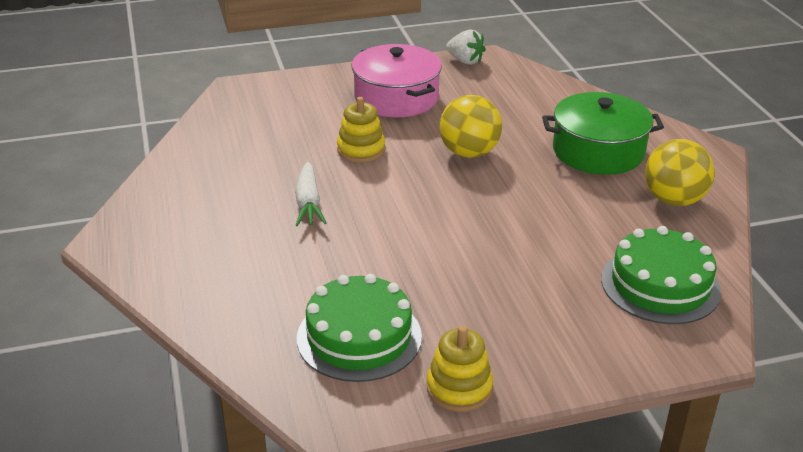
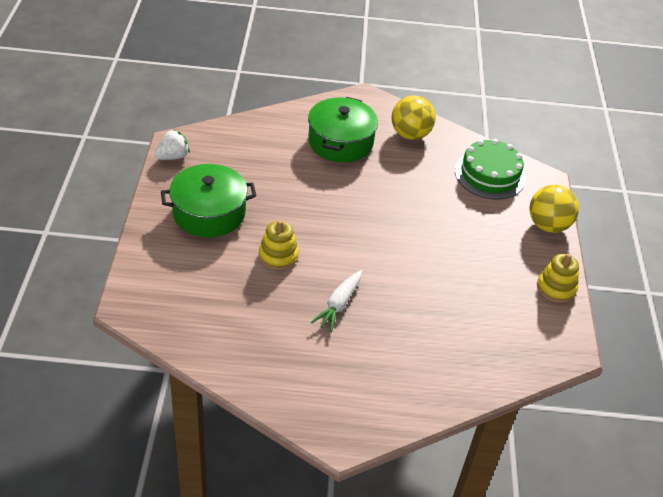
camera: 75 degrees left, 10 degrees up
(308, 203) = (339, 305): white carrot -> white carrot turned 105 degrees clockwise
(359, 337) = (499, 319): green cake -> none
(396, 98) = (209, 213): pink pot -> green pot
(469, 153) = (312, 201): yellow ball -> yellow ball (548, 225)

